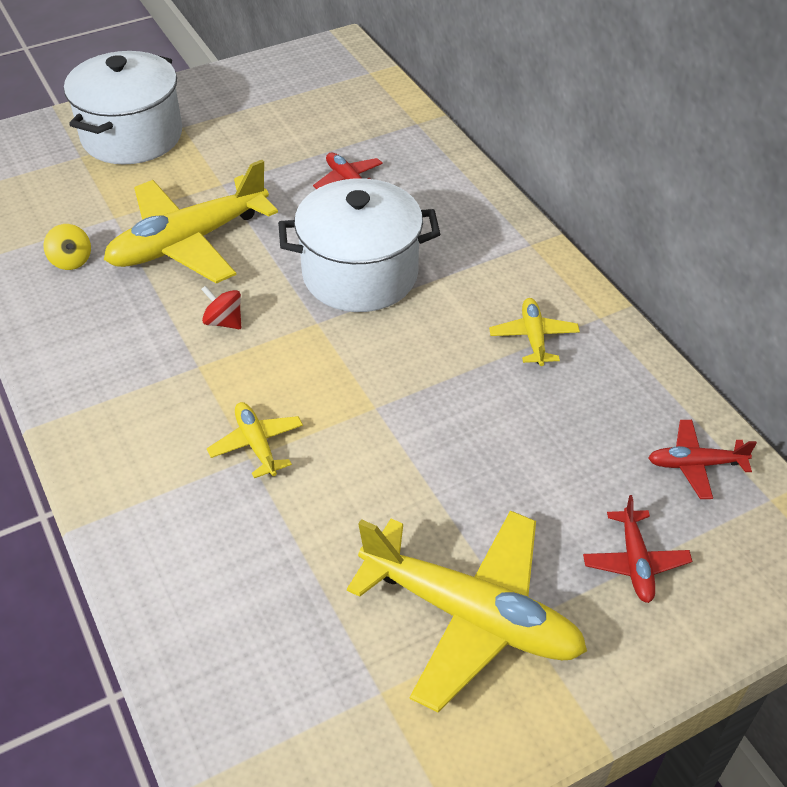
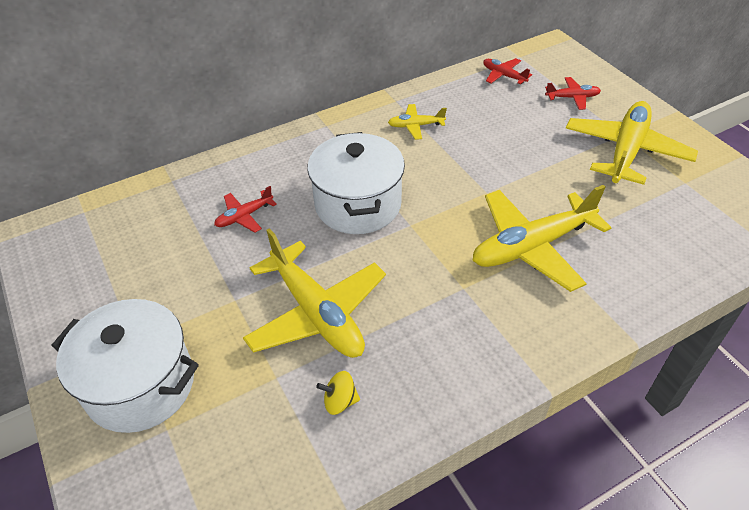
camera: 90 degrees left, 0 degrees up
(71, 260) = (340, 401): yellow spinning top -> yellow spinning top turned 150 degrees counterclockwise
(224, 321) = (414, 277): red spinning top -> none
(256, 444) = (532, 246): yellow plane -> yellow plane, size x2.13
(695, 464) = (503, 75): red plane -> red plane turned 135 degrees clockwise

